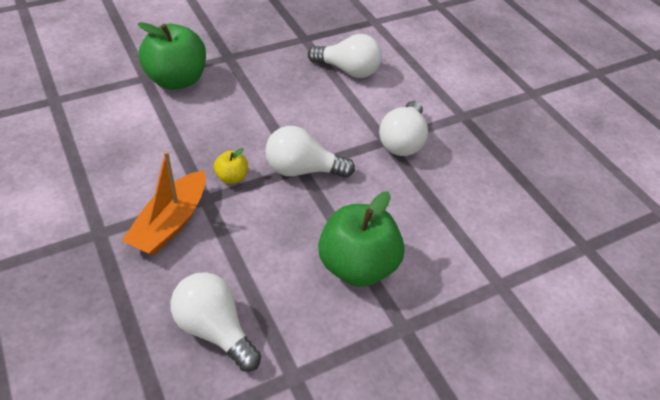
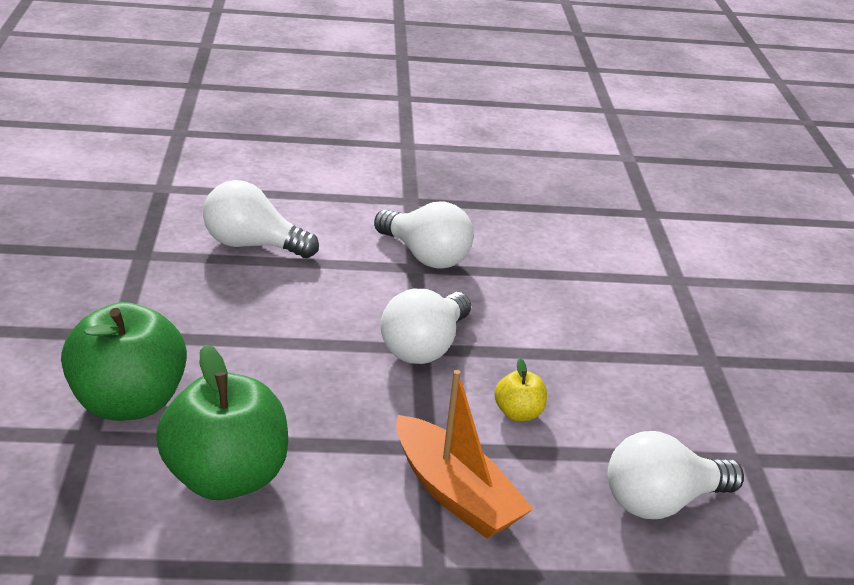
camera: 65 degrees left, 15 degrees down
(232, 177) = (399, 411): yellow apple -> yellow apple (518, 413)
(348, 70) = (252, 245): white light bulb -> white light bulb turned 120 degrees counterclockwise
(357, 266) = (610, 360): green apple -> green apple (225, 478)

